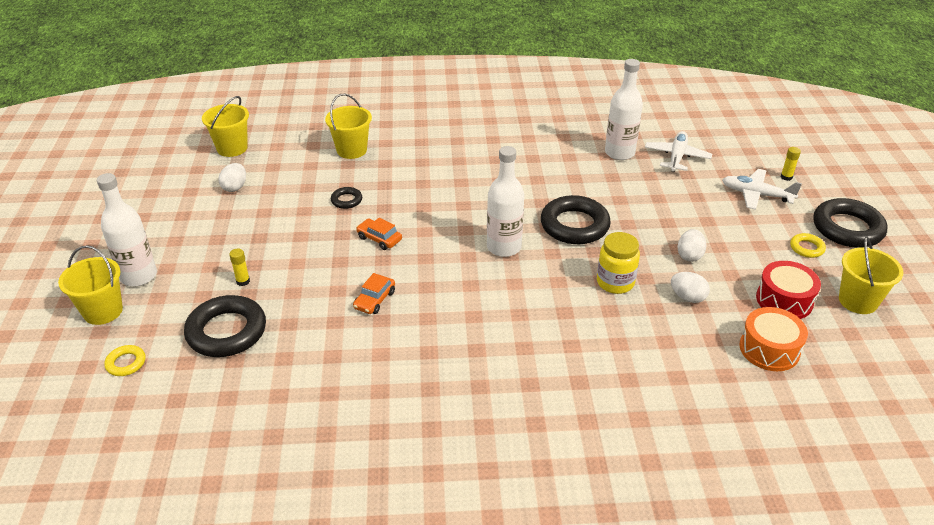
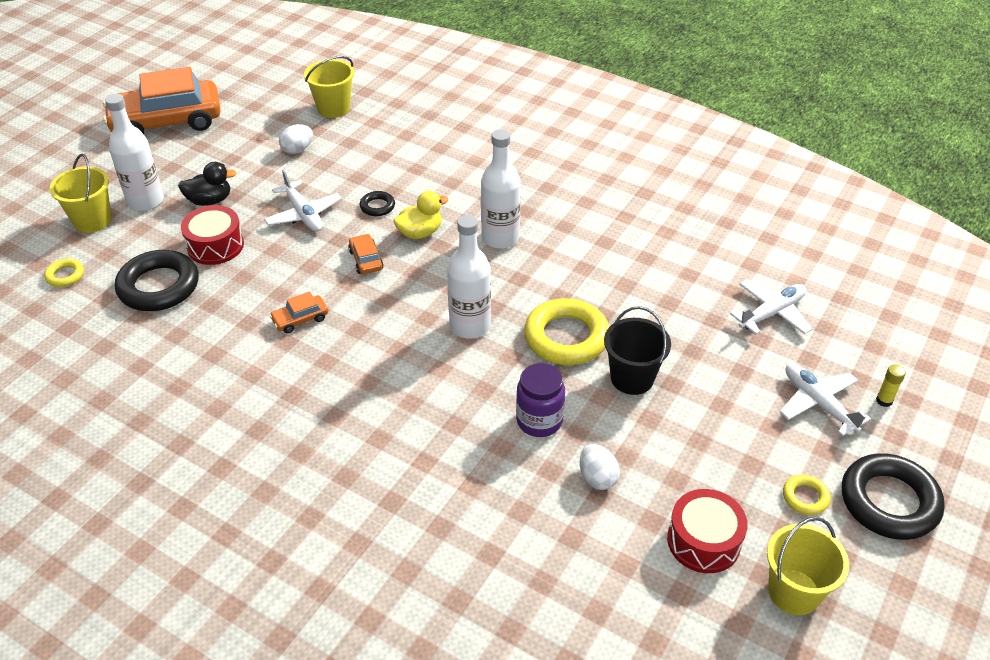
camera: 35 degrees right, 5 degrees up
(88, 211) = (166, 121): none -> orange car
(199, 252) = (210, 201): none -> black duck
(243, 281) = (215, 246): yellow glue stick -> red drum
(293, 229) = (303, 214): none -> white plane
(351, 150) = (435, 155): yellow bucket -> none
(399, 204) = (420, 233): none -> yellow duck
(574, 225) = (566, 337): black ring -> yellow ring
(615, 282) = (539, 421): yellow jar -> purple jar
(619, 153) = (708, 278): white bottle -> white bottle (500, 238)
(641, 230) = (632, 378): none -> black bucket
(689, 255) = (653, 433): white egg -> none
(769, 349) = (621, 583): orange drum -> none

